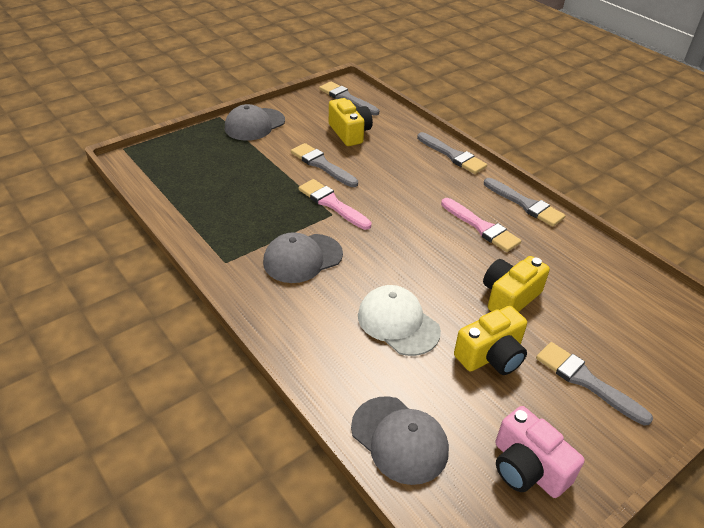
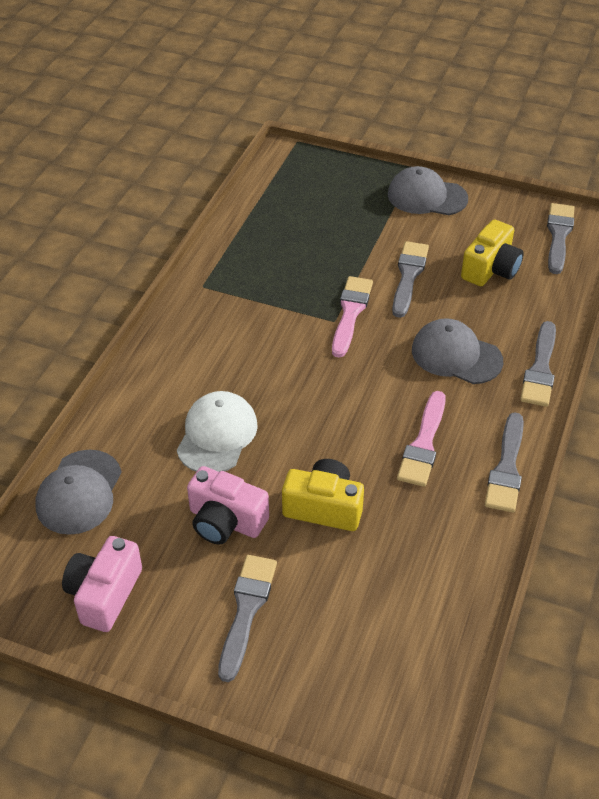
camera: 60 degrees right, 5 degrees up
(302, 258) = (250, 331): grey cap -> grey cap (456, 355)
(491, 355) = (225, 521): yellow camera -> pink camera

